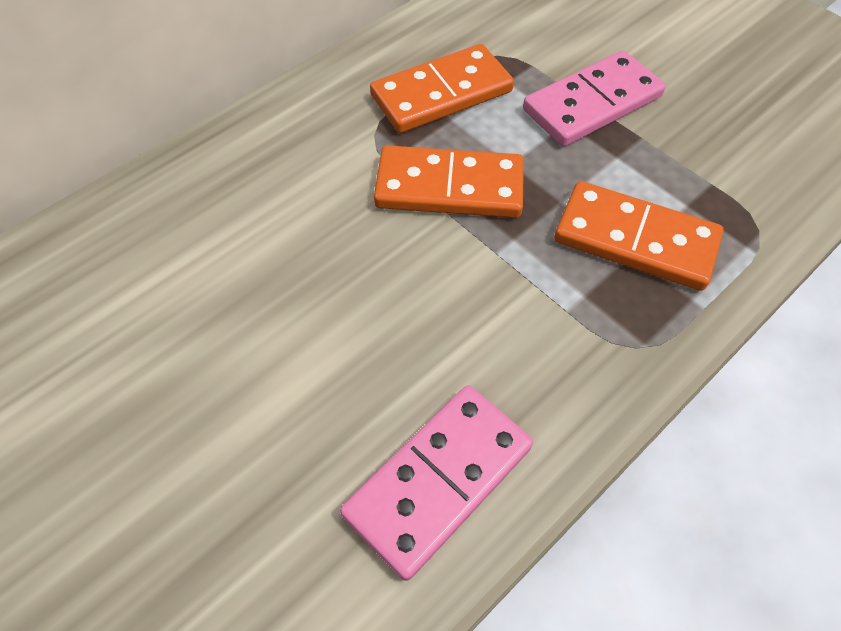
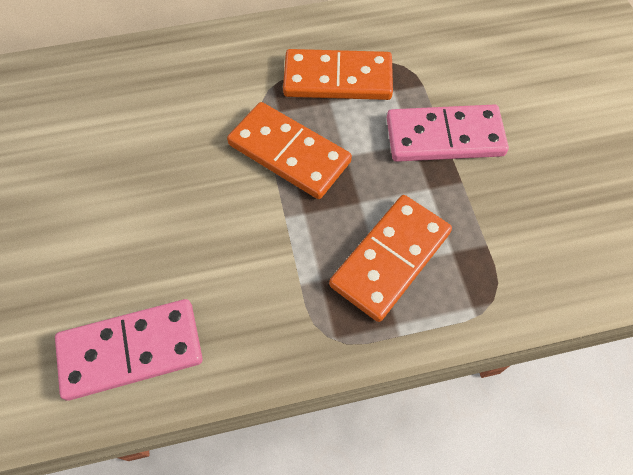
camera: 30 degrees right, 5 degrees up
(635, 240) = (390, 258): orange domino -> orange domino turned 75 degrees clockwise

